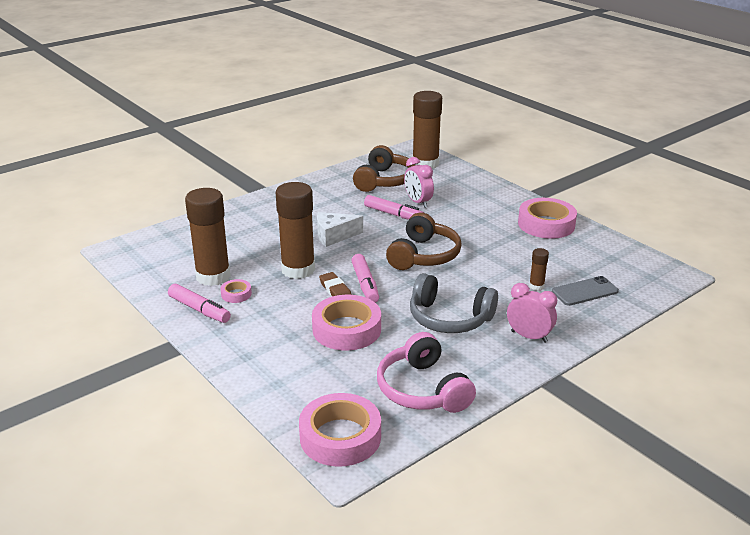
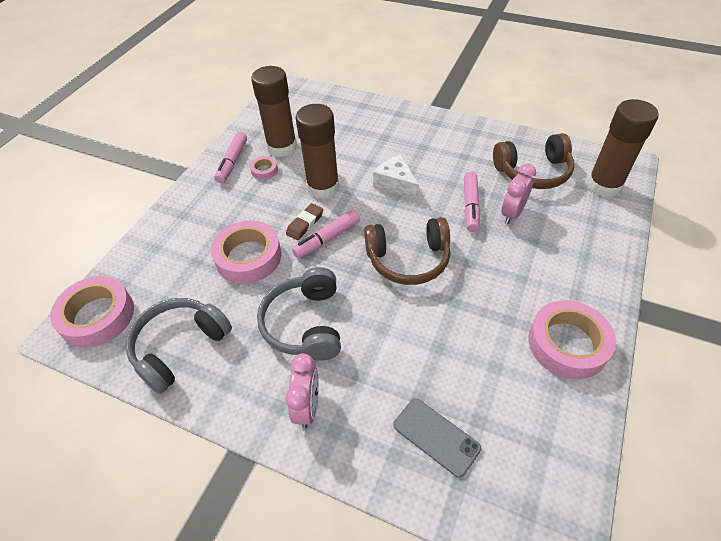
camera: 65 degrees right, 20 degrees up
(422, 389) = (179, 347): pink headphones -> grey headphones
(536, 286) = (415, 380): brown glue stick -> none

